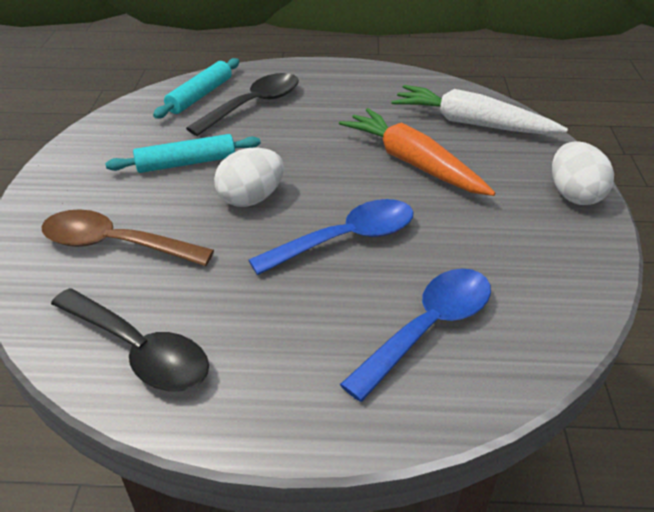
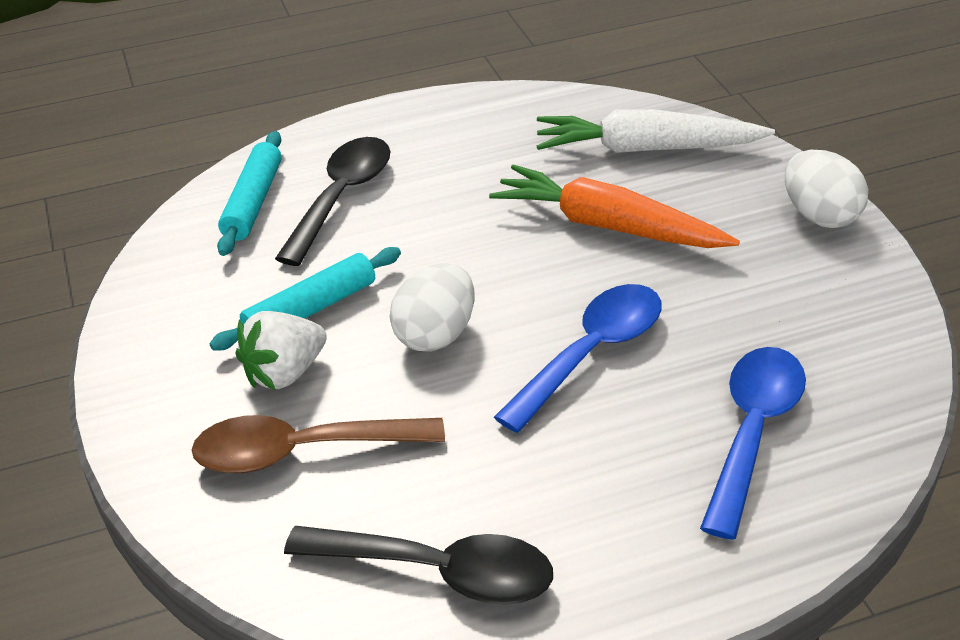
camera: 20 degrees left, 0 degrees up
(142, 195) = (285, 373): none -> white strawberry

